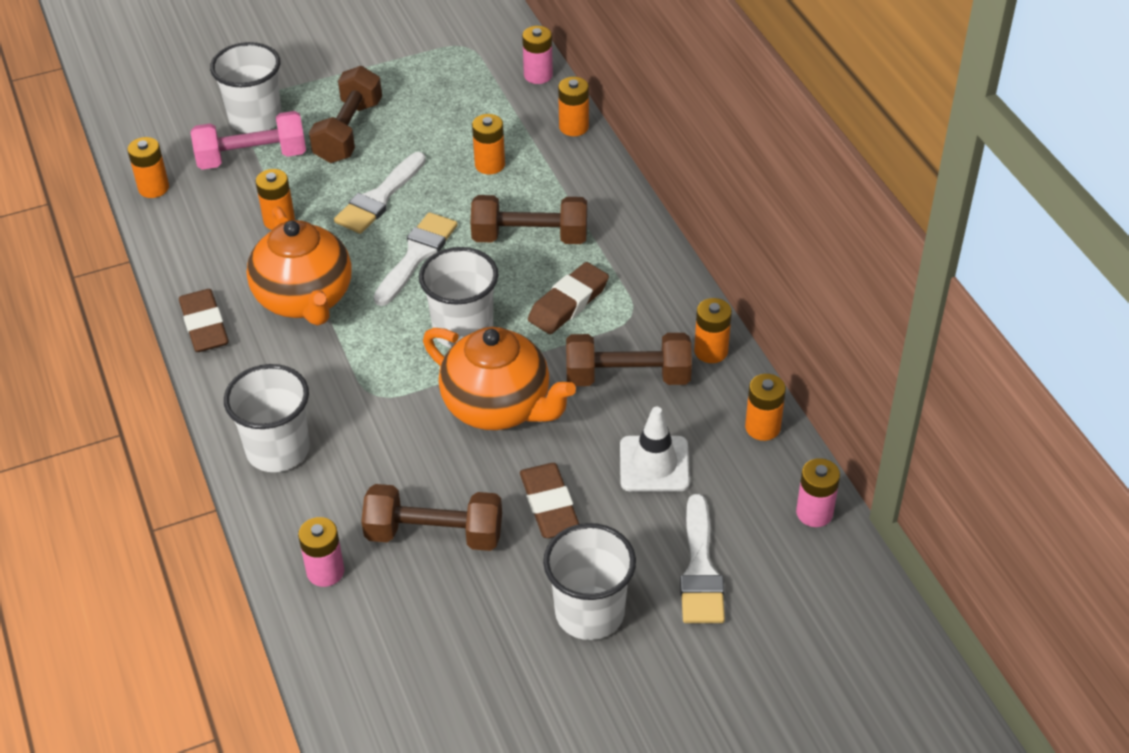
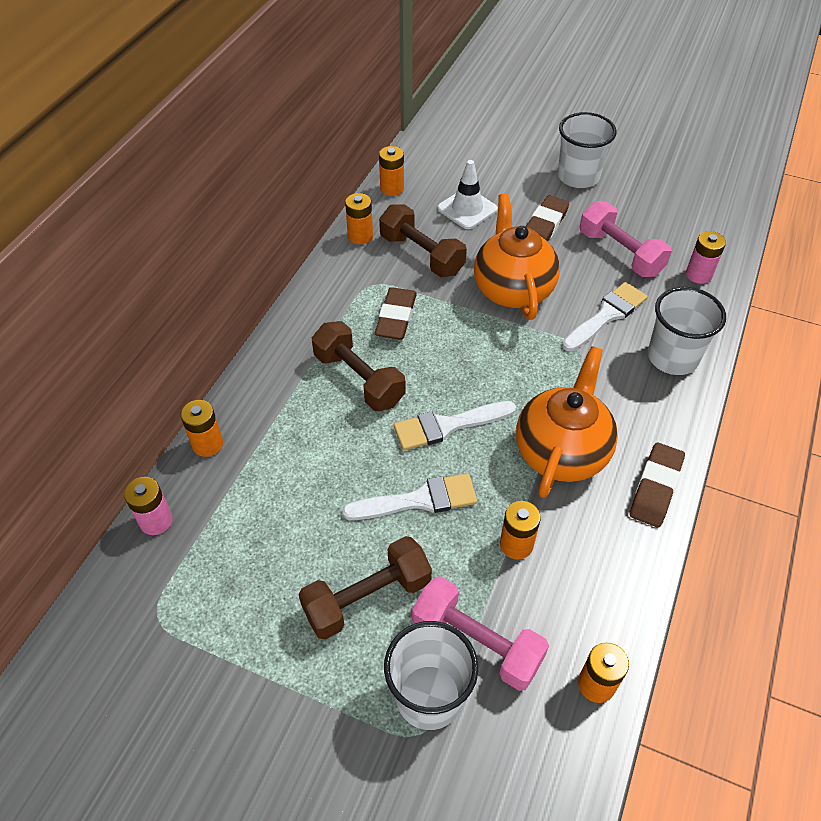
camera: 135 degrees left, 5 degrees up
(434, 534) = (620, 253): brown dumbbell -> pink dumbbell
(463, 330) = (479, 348): white cup -> none
(490, 164) = (306, 461): orange battery -> none
(568, 303) = (396, 317): brown eraser -> brown eraser turned 75 degrees counterclockwise
(700, 569) = (505, 160): white brush -> white brush (606, 315)
(814, 513) = (424, 146): pink battery -> none

